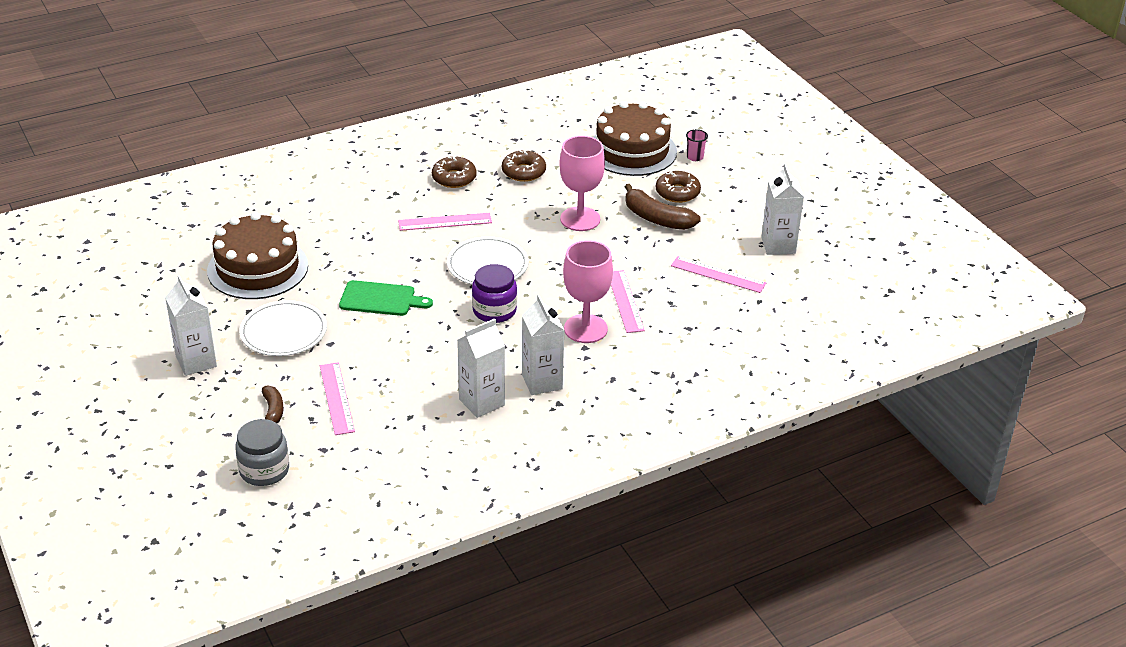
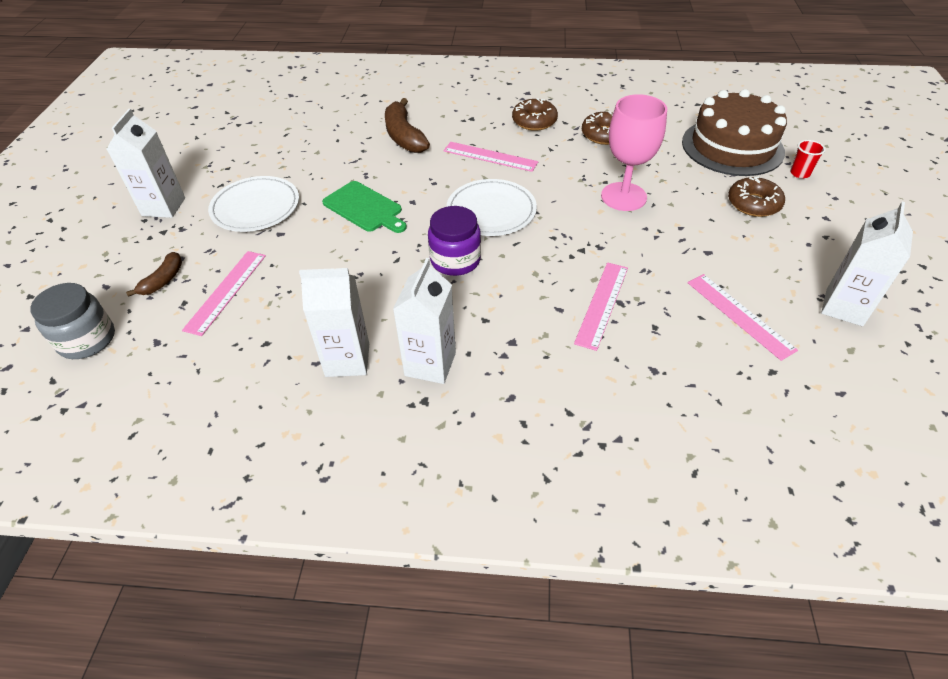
camera: 35 degrees right, 10 degrees up
(257, 268) = (298, 144): brown cake -> none
(585, 329) = (531, 319): pink goblet -> none
(656, 218) = (709, 223): brown banana -> brown banana (404, 136)
(695, 157) = (799, 173): pink cup -> red cup

